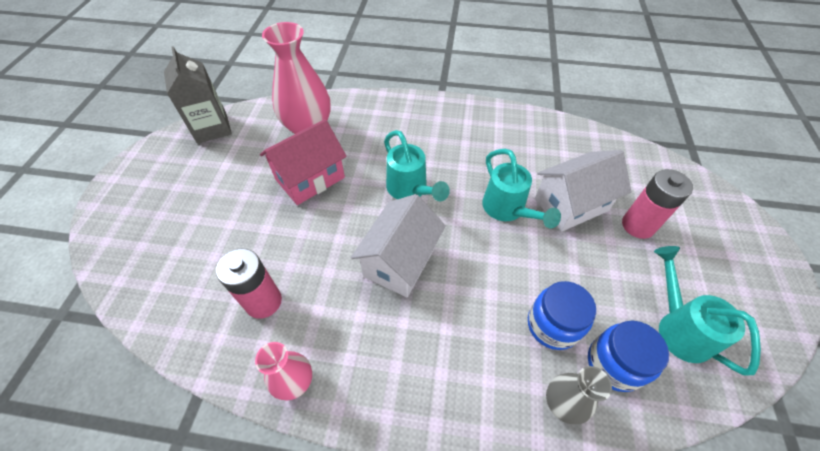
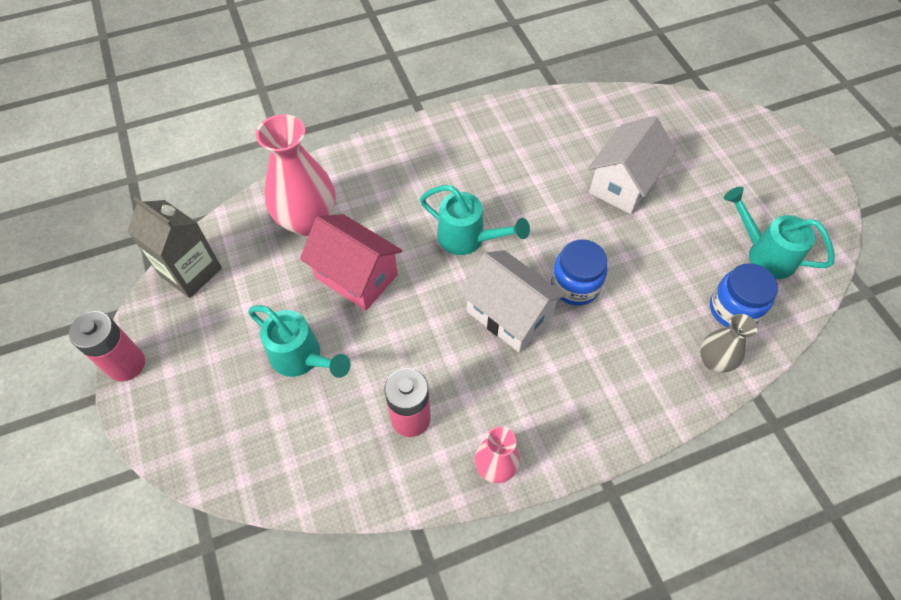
camera: 30 degrees left, 5 degrees up
(310, 178) = (356, 276): pink house -> pink house turned 75 degrees counterclockwise
(400, 261) = (509, 314): white house -> white house turned 45 degrees counterclockwise
(507, 210) = (572, 215): turquoise watering can -> turquoise watering can (302, 358)
(552, 325) = (672, 303): blue jar -> blue jar (575, 285)
(638, 225) = (689, 177): pink battery -> pink battery (126, 364)

